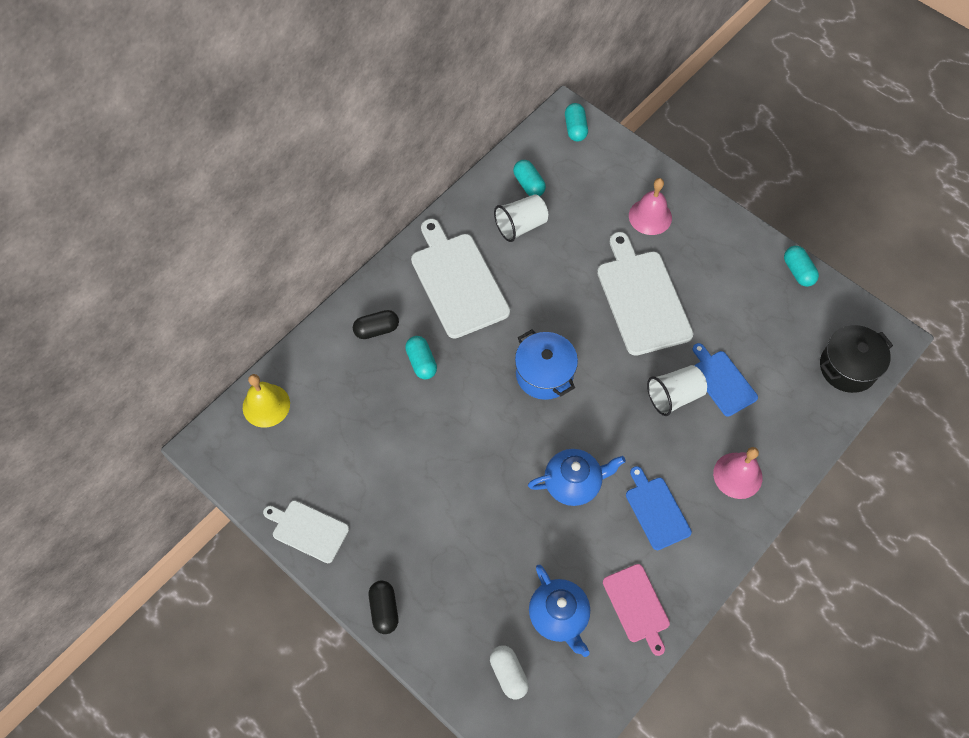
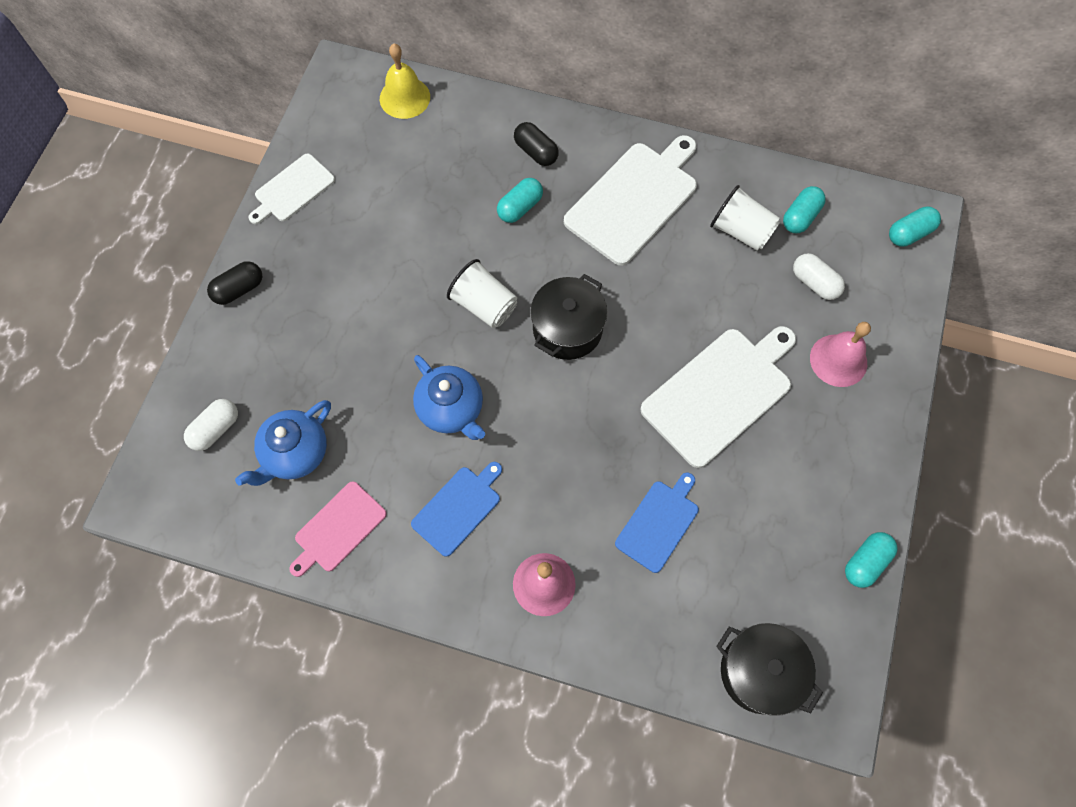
camera: 65 degrees right, 5 degrees up
(308, 530) = (292, 190): white cutting board -> white cutting board turned 135 degrees counterclockwise
(544, 374) = (567, 329): blue pot -> black pot
(585, 201) = (814, 283): none -> white capsule
(674, 396) = (611, 476): white cup -> white cup (484, 305)

